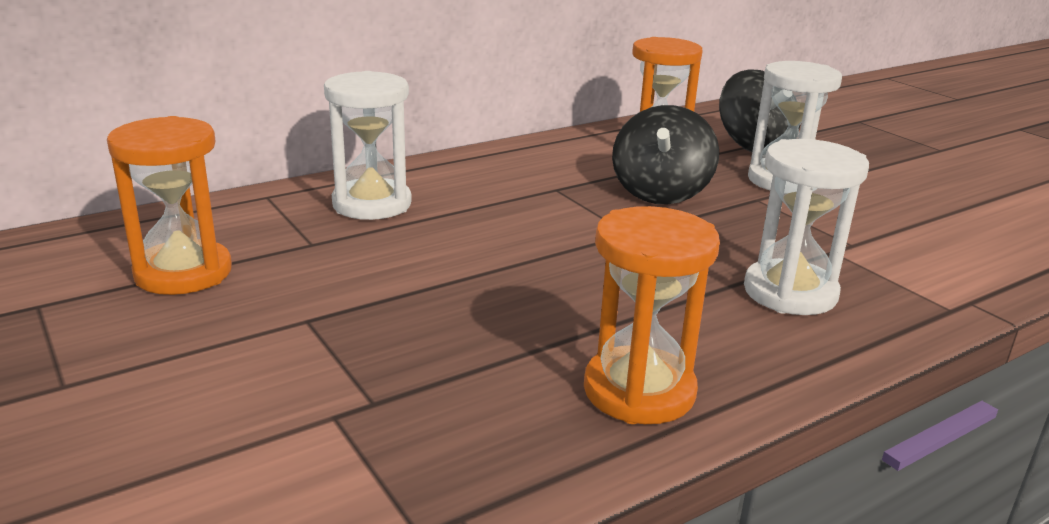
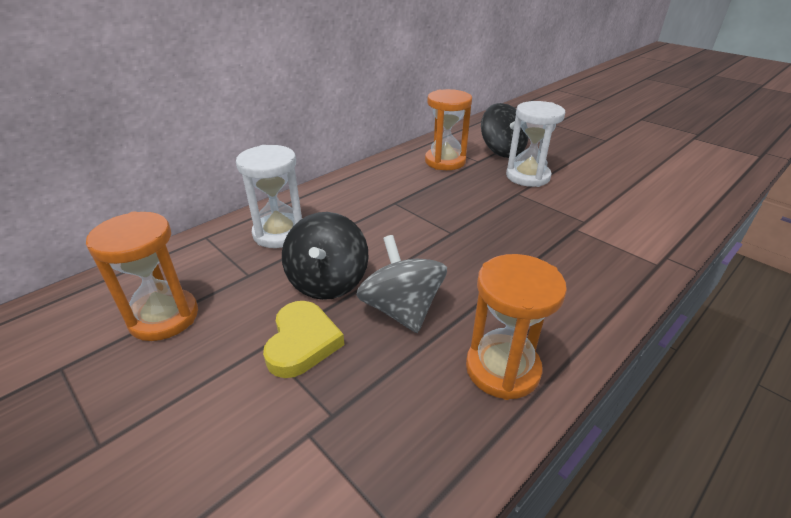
camera: 10 degrees left, 10 degrees up
(360, 323) = (302, 342): none -> yellow heart
(516, 308) = (401, 309): none -> grey spinning top
(660, 192) = (459, 196): black spinning top -> black spinning top (328, 282)
(790, 293) = (563, 267): white hourglass -> none

